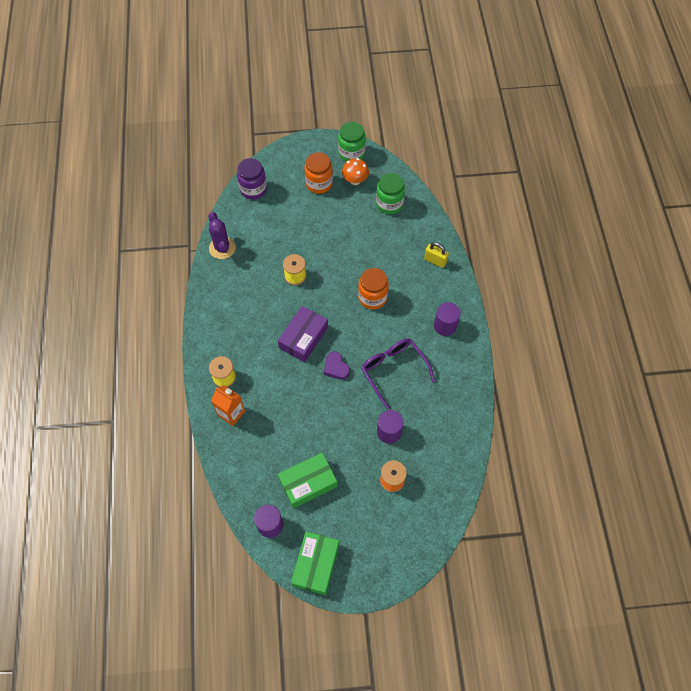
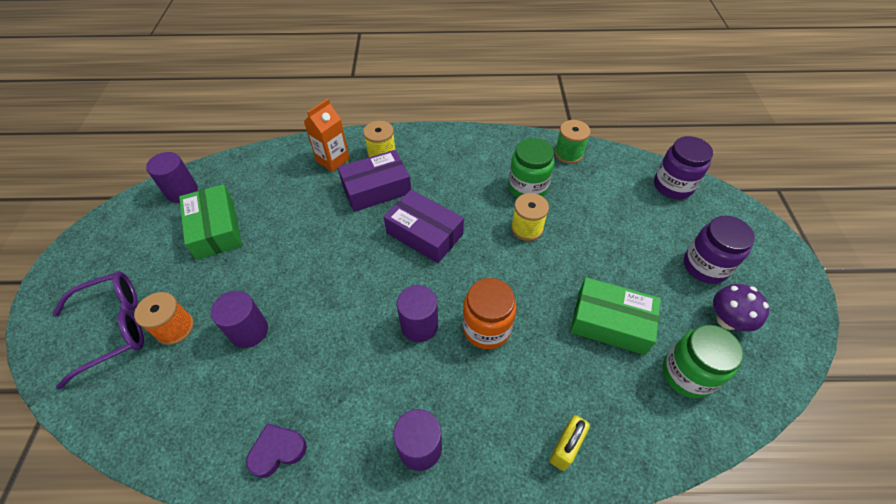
camera: 95 degrees right, 10 degrees down
(222, 248) = (568, 154): purple cactus -> green spool
(262, 375) = (376, 188): none -> purple box
(316, 564) = (110, 232): green box -> green box (610, 322)
(319, 183) = (705, 266): orange jar -> purple jar
(336, 367) = (370, 269): purple heart -> purple heart (277, 451)
(351, 153) = (788, 319): green jar -> green jar (527, 188)
(355, 180) = (727, 320): orange mushroom -> purple mushroom
(374, 333) = (419, 325): none -> purple cylinder
(393, 370) = (349, 347): purple glasses -> purple glasses (114, 328)

